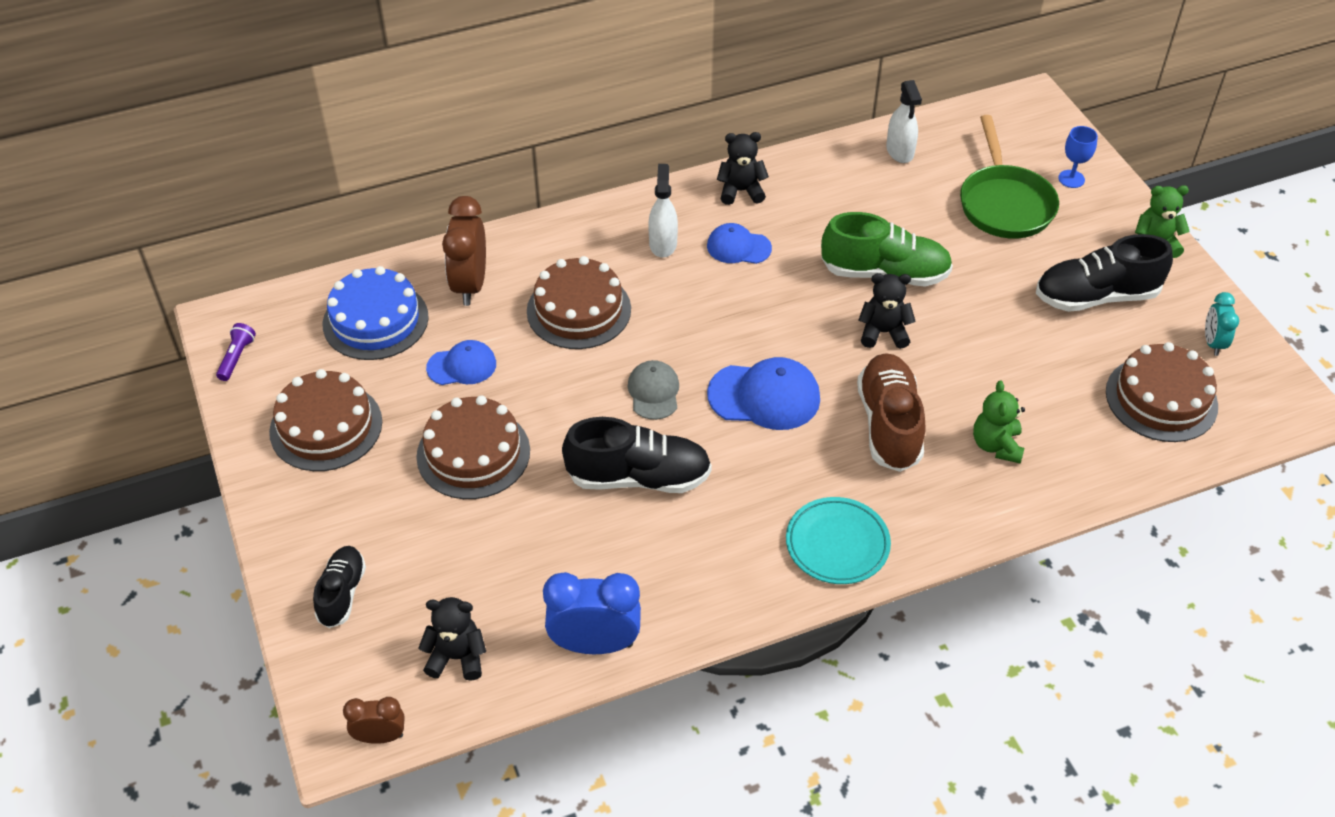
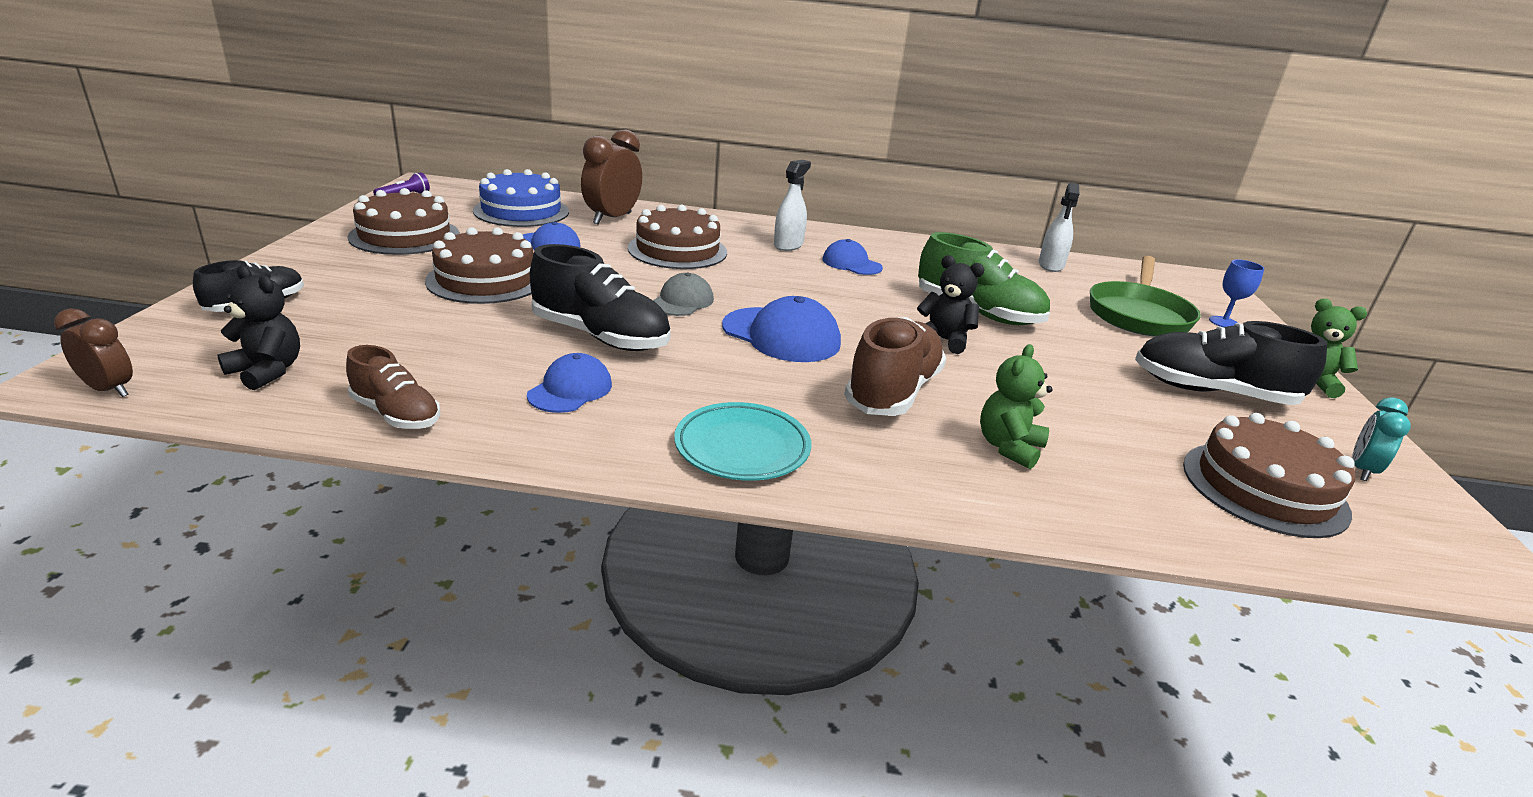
camera: 25 degrees right, 20 degrees down
(595, 644) = (396, 414): blue clock -> brown shoe
(678, 551) = (570, 390): none -> blue cap
(741, 191) = (884, 244): black teddy bear -> none

